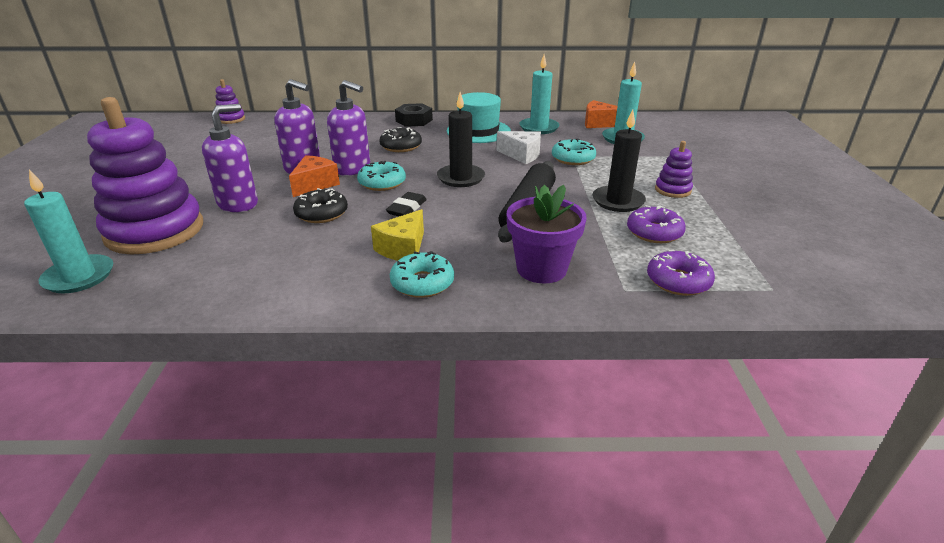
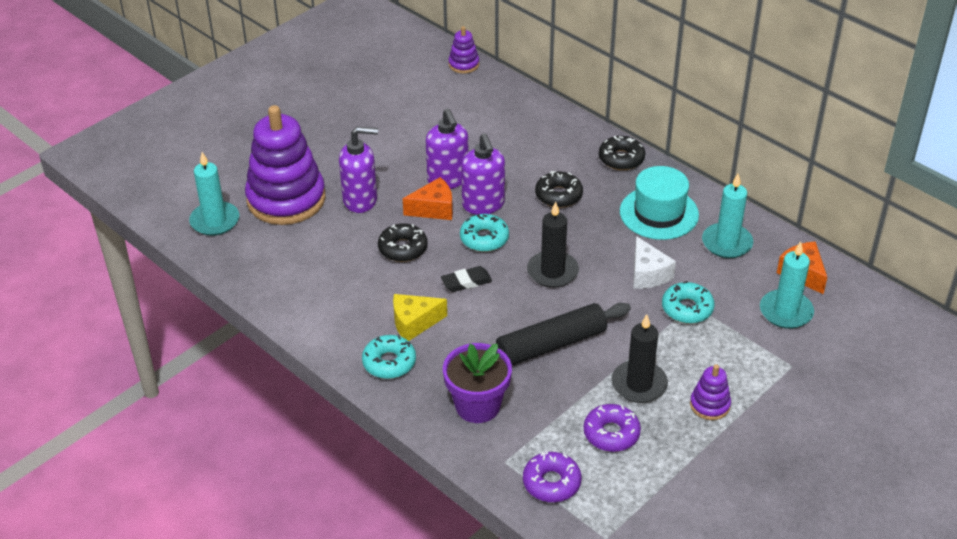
camera: 45 degrees right, 10 degrees up
(414, 120) = (621, 159): black nut -> black donut

